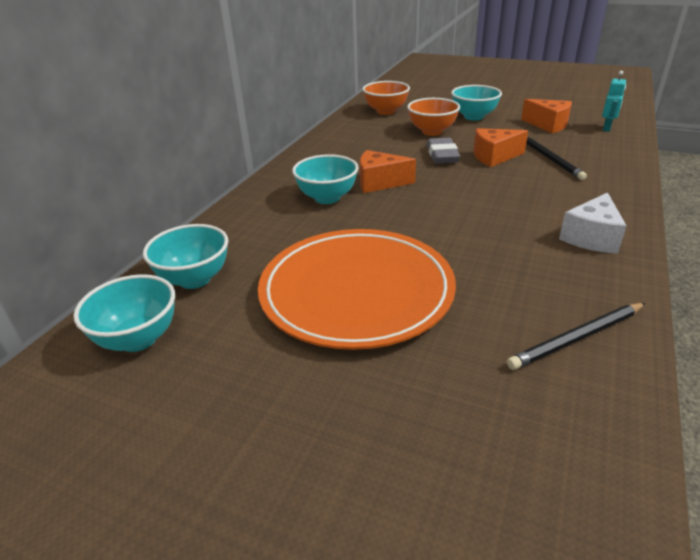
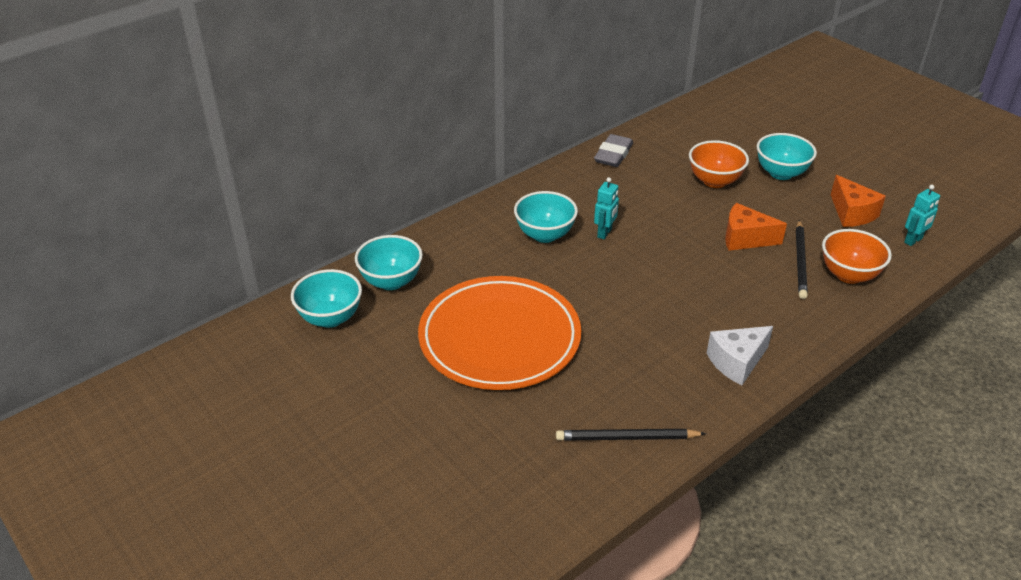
camera: 25 degrees right, 5 degrees up
(379, 183) = (605, 233): orange cheese -> turquoise robot
(386, 111) = (692, 133): orange bowl -> orange bowl (849, 275)
(442, 155) = (695, 218): grey eraser -> grey eraser (613, 154)

